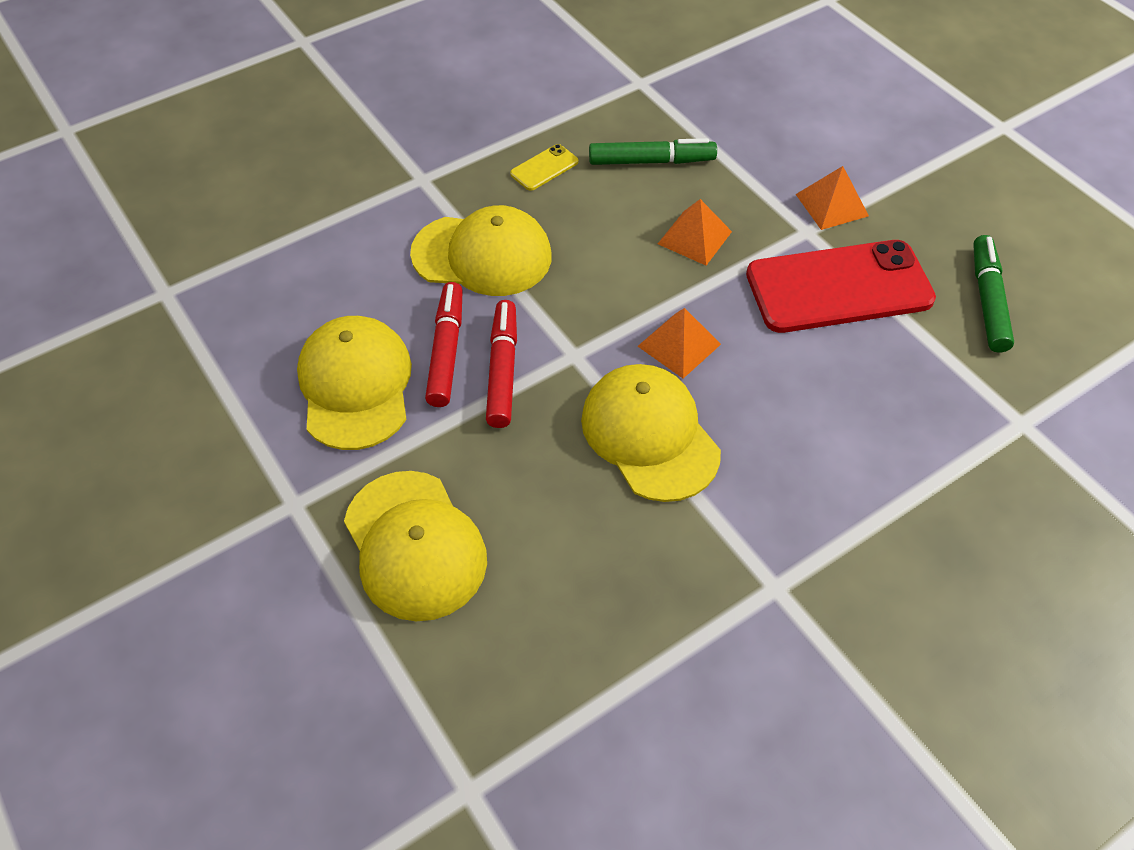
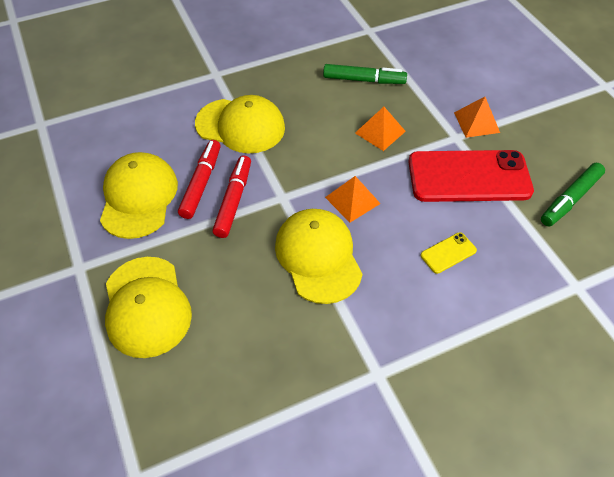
camera: 10 degrees right, 0 degrees up
(544, 168) = (294, 76): yellow phone -> yellow phone (448, 253)
(987, 300) = (570, 199): green marker -> green marker turned 150 degrees counterclockwise

